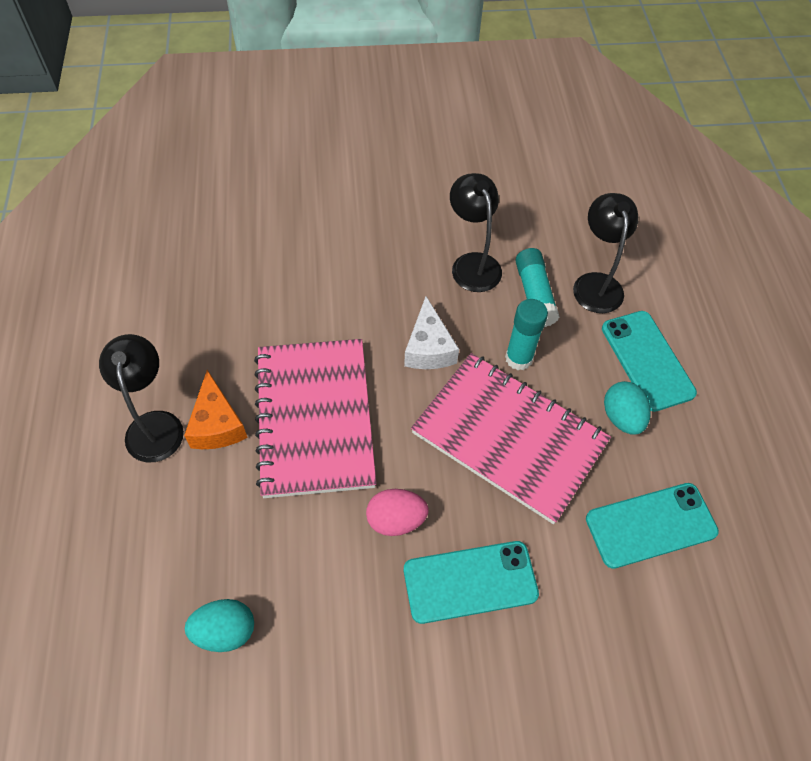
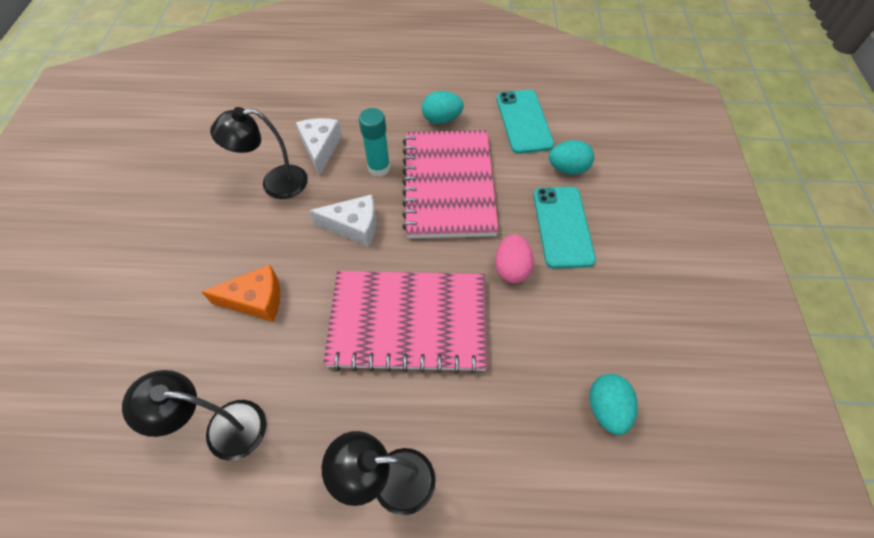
camera: 80 degrees left, 0 degrees up
(217, 424) = (400, 413): orange cheese -> orange cheese (256, 300)
(509, 437) = (448, 185): pink notebook -> pink notebook turned 45 degrees counterclockwise
(534, 294) = (320, 148): turquoise glue stick -> white cheese
(574, 589) = (567, 169): none -> turquoise egg
(596, 283) = (322, 110): black lamp -> black lamp (223, 428)
(647, 360) = (397, 97): turquoise phone -> none

